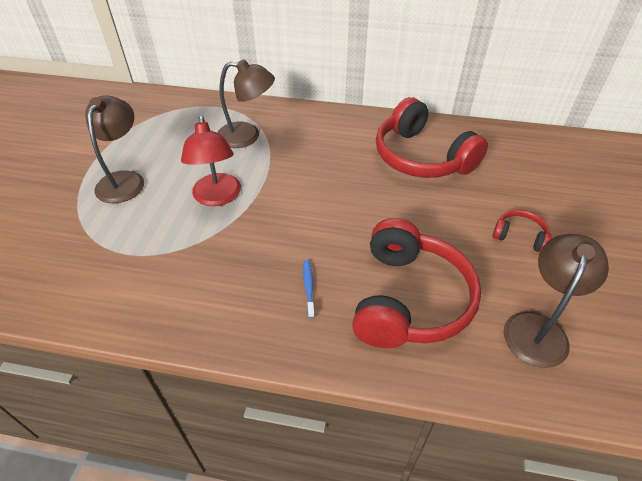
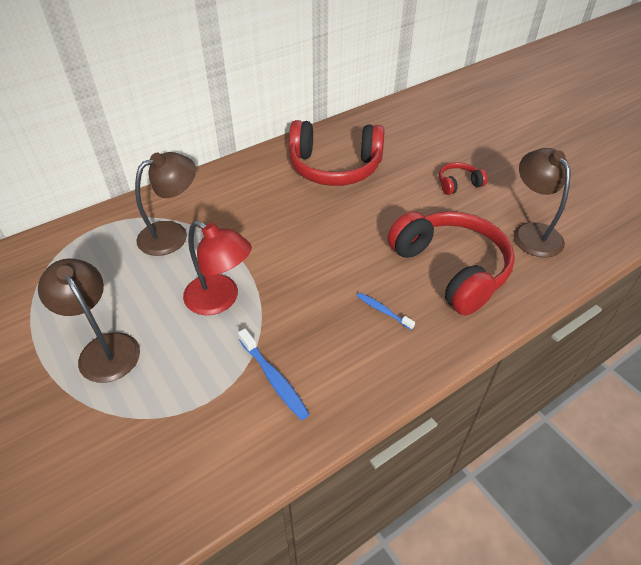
camera: 45 degrees left, 0 degrees up
(178, 272) = (274, 378): none -> blue toothbrush

